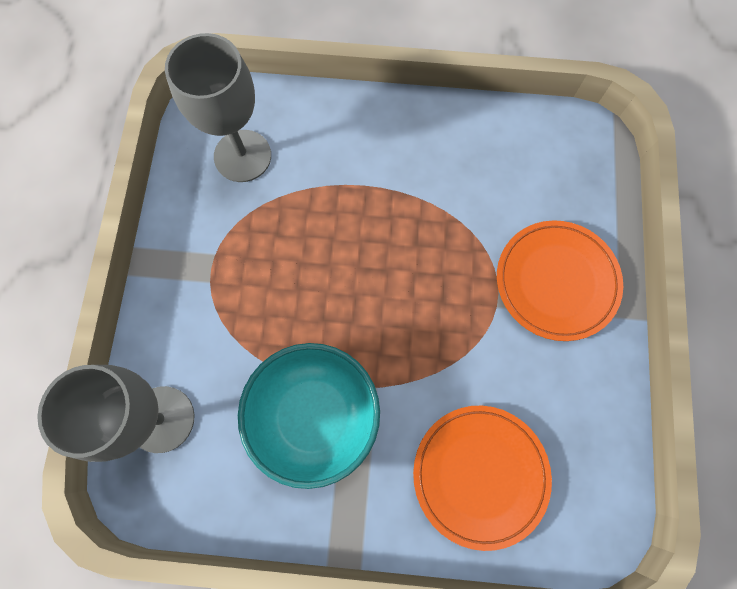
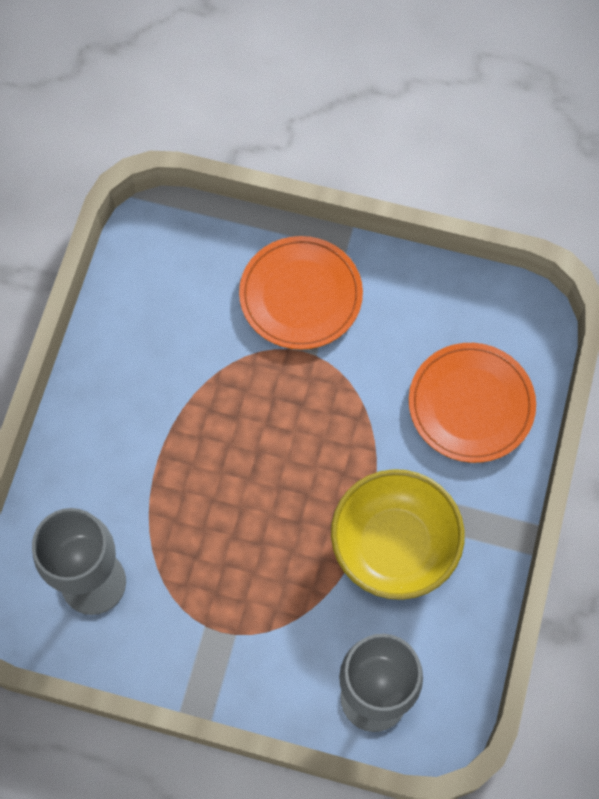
camera: 80 degrees left, 5 degrees down
(314, 416) = (394, 546): turquoise bowl -> yellow bowl

